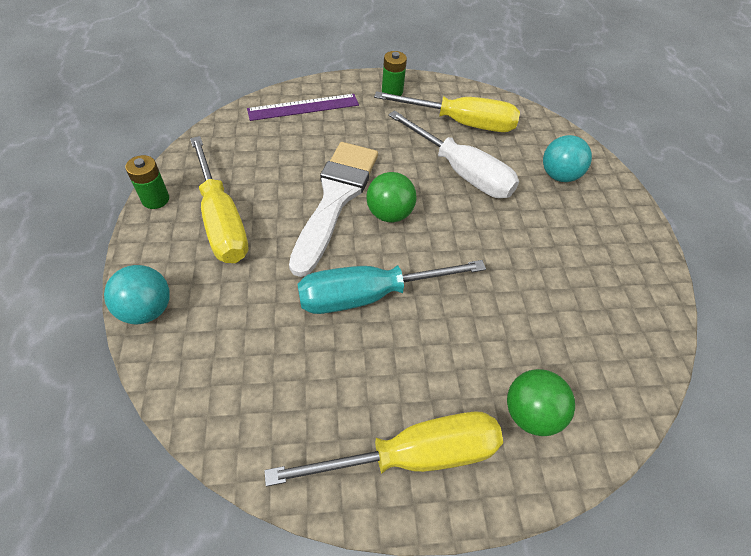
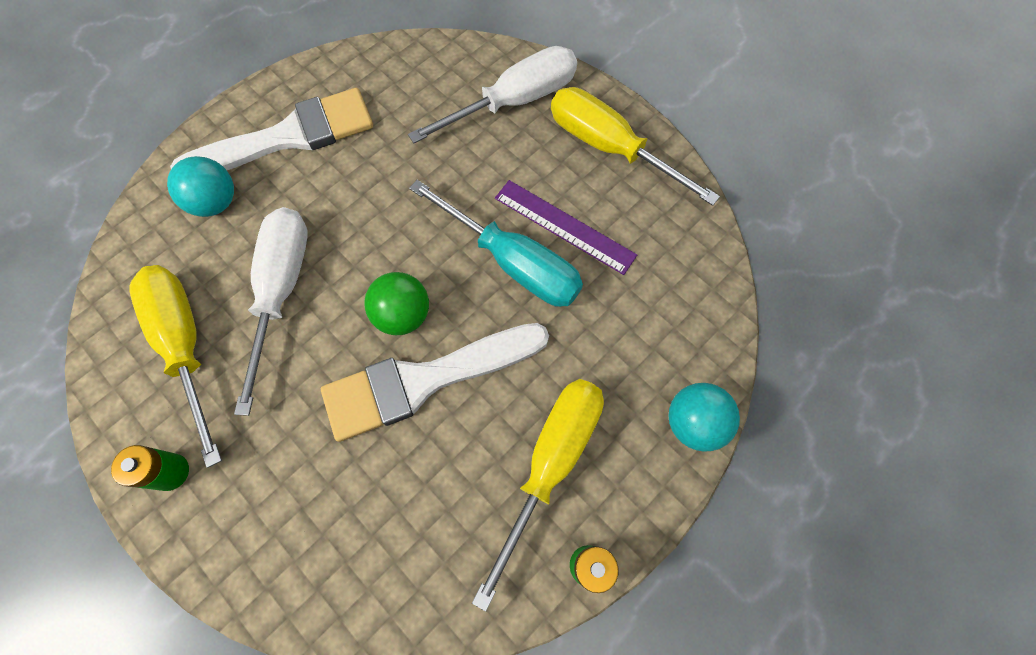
camera: 125 degrees left, 15 degrees up
(303, 107) = (293, 557): purple ruler -> purple ruler (564, 226)
(530, 413) = (514, 101): green ball -> white screwdriver
(595, 236) = (288, 137): none -> white brush

